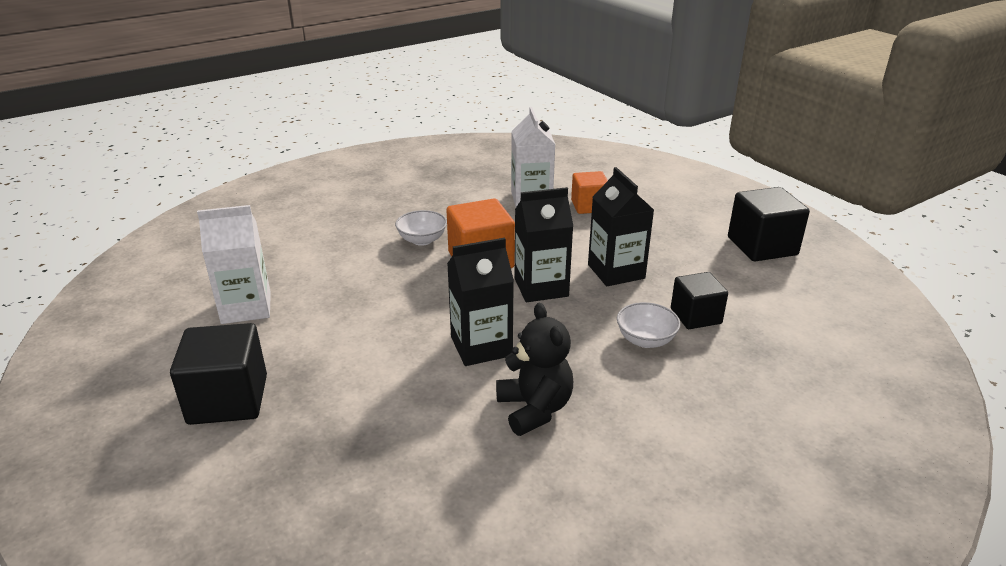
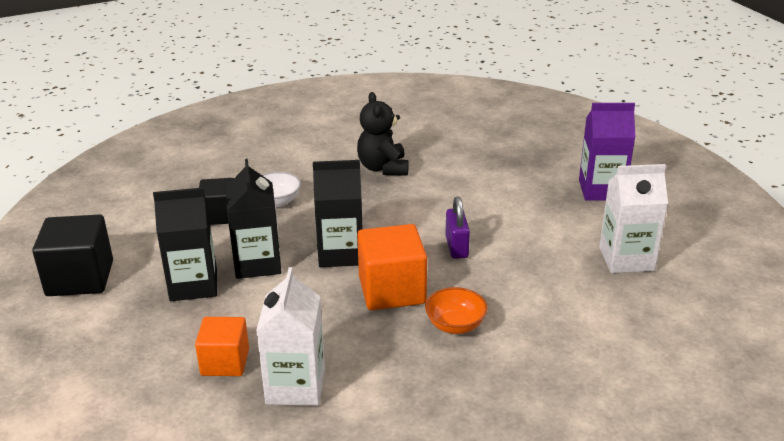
camera: 170 degrees left, 0 degrees up
(228, 399) = (601, 190): black cube -> purple carton
(422, 240) = (455, 325): white bowl -> orange bowl
(423, 304) = (456, 247): none -> purple padlock
(481, 346) = (411, 208): black carton -> black carton (193, 285)

